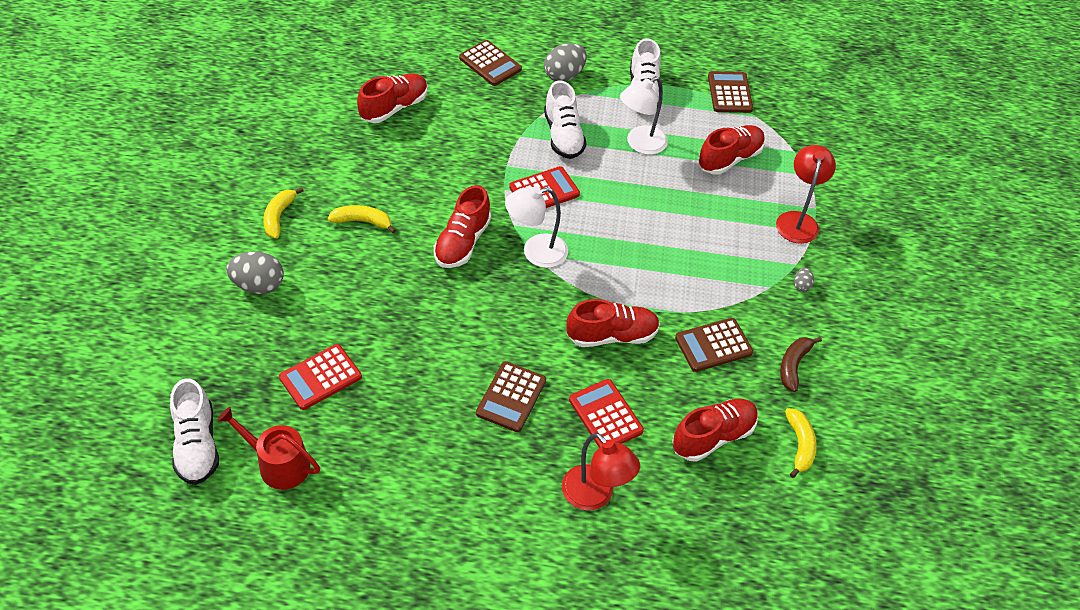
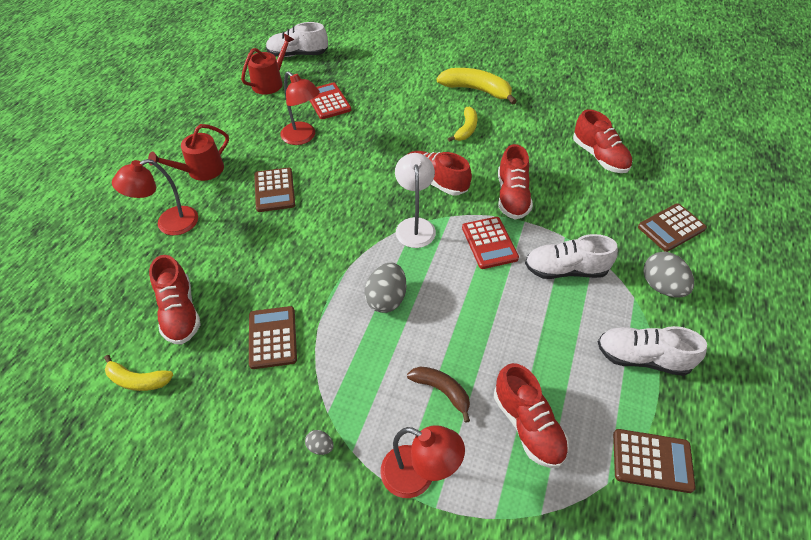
camera: 105 degrees right, 0 degrees up
(258, 285) = (414, 79): grey egg -> grey egg (386, 299)
(279, 217) = (476, 90): yellow banana -> yellow banana, size x1.62
(404, 390) = (303, 137): none -> red lamp
(492, 493) = (201, 170): none -> red watering can
(511, 397) = (274, 190): brown calculator -> brown calculator turned 135 degrees counterclockwise
(605, 415) = (234, 243): red calculator -> none
(612, 335) = (310, 262): red shoe -> red shoe (512, 196)
(640, 144) = (553, 336): white lamp -> none
(793, 365) = (223, 403): brown banana -> brown banana (442, 391)

